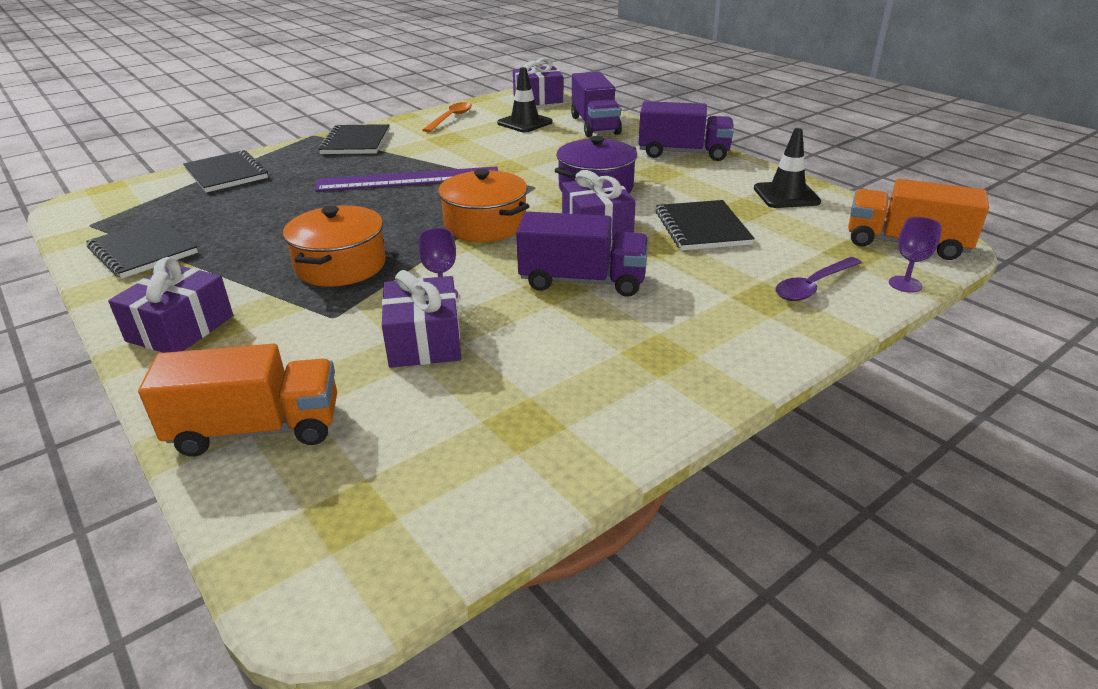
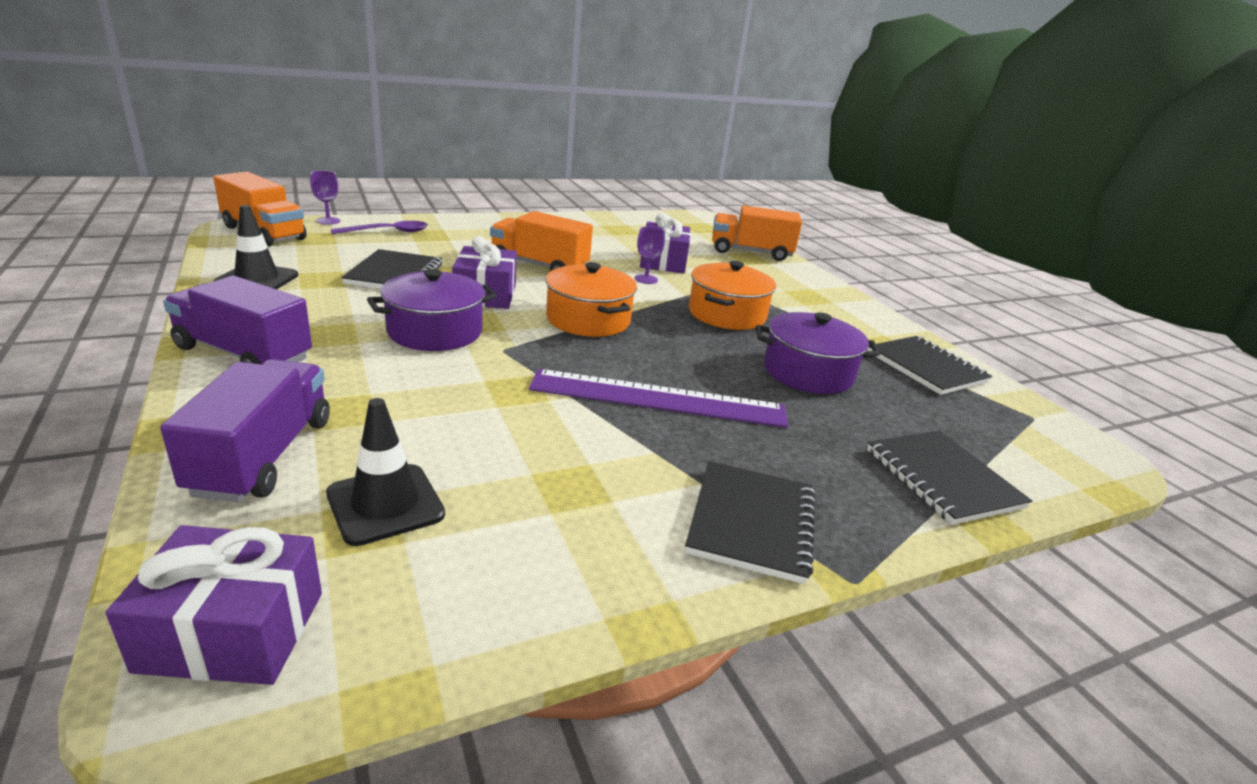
camera: 170 degrees left, 5 degrees down
(180, 328) = (829, 299): purple gift -> none
(279, 220) = (808, 372): none -> purple pot
(451, 118) = (532, 575): orange spoon -> none
(582, 281) = (539, 265): purple truck -> orange truck

